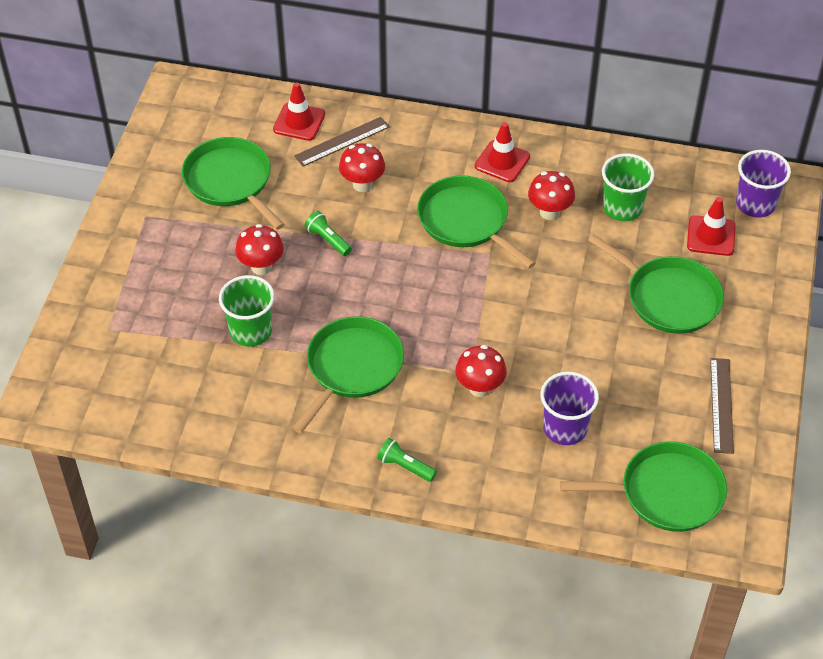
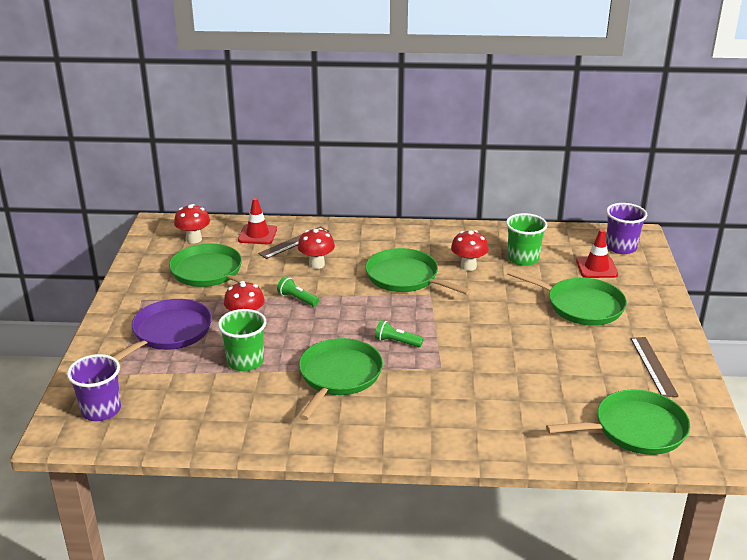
camera: 10 degrees left, 20 degrees down
(171, 274) = (169, 333): none -> purple pan
(405, 466) = (404, 438): green flashlight -> green flashlight (397, 342)
(480, 388) = (451, 377): red mushroom -> red mushroom (194, 239)
(502, 161) = (421, 242): red traffic cone -> none
(565, 428) = (532, 395): purple cup -> purple cup (101, 410)

